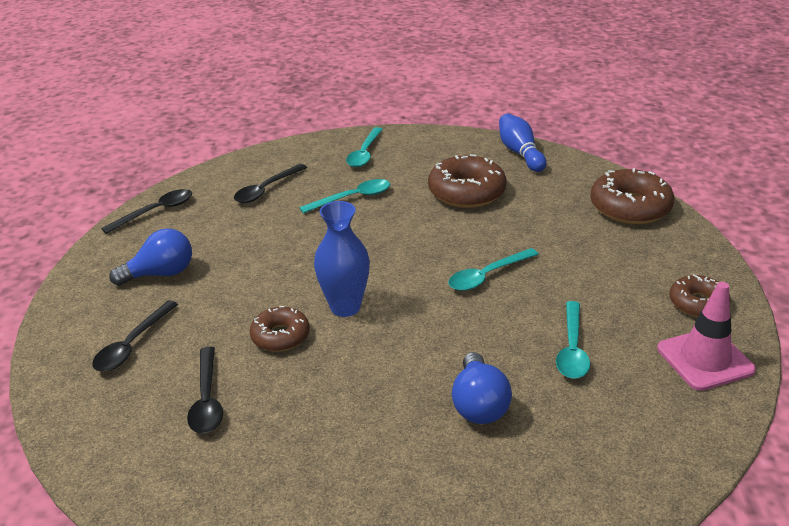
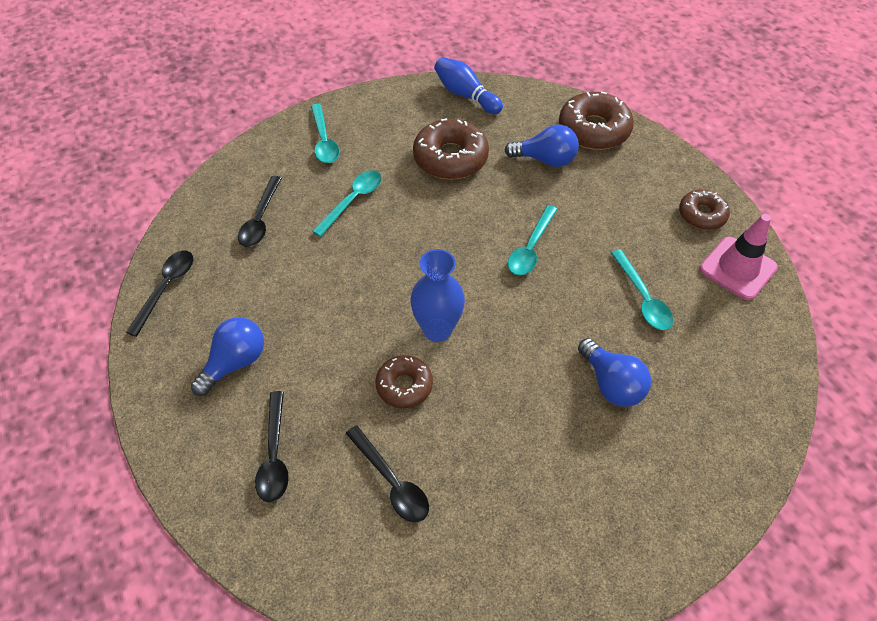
camera: 30 degrees left, 20 degrees up
(559, 216) = (545, 159): none -> blue light bulb

